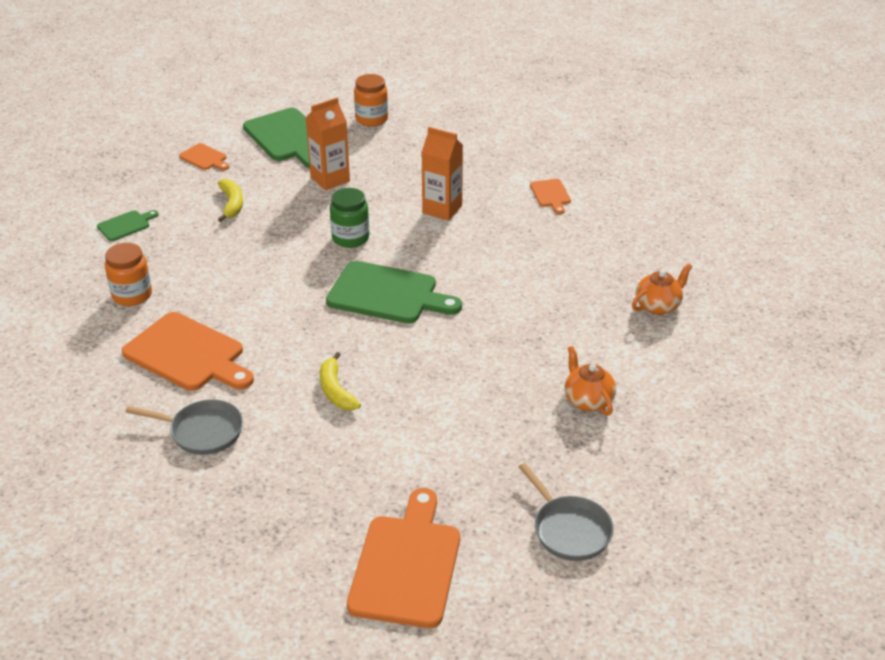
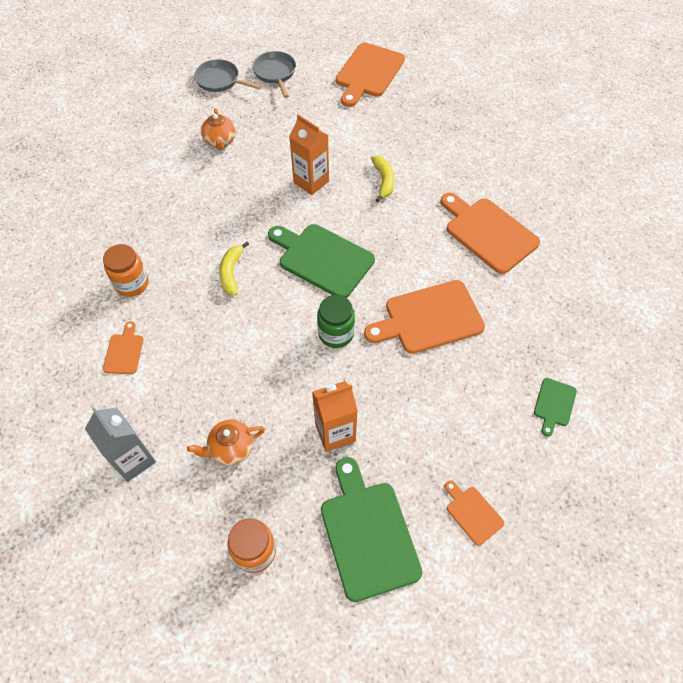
camera: 165 degrees left, 20 degrees up
(126, 225) = (554, 404): green cutting board -> green cutting board turned 45 degrees counterclockwise
(132, 295) = (537, 304): orange jar -> orange jar (132, 284)
(202, 431) = (478, 169): grey pan -> grey pan (220, 80)
(232, 204) = (445, 413): yellow banana -> yellow banana (231, 272)
(255, 264) = (429, 318): none -> orange cutting board
(442, 209) = (237, 355): orange carton -> orange carton (311, 182)
(493, 142) = (133, 460): none -> grey carton
(658, 306) = (121, 203): orange teapot -> orange teapot (231, 448)

